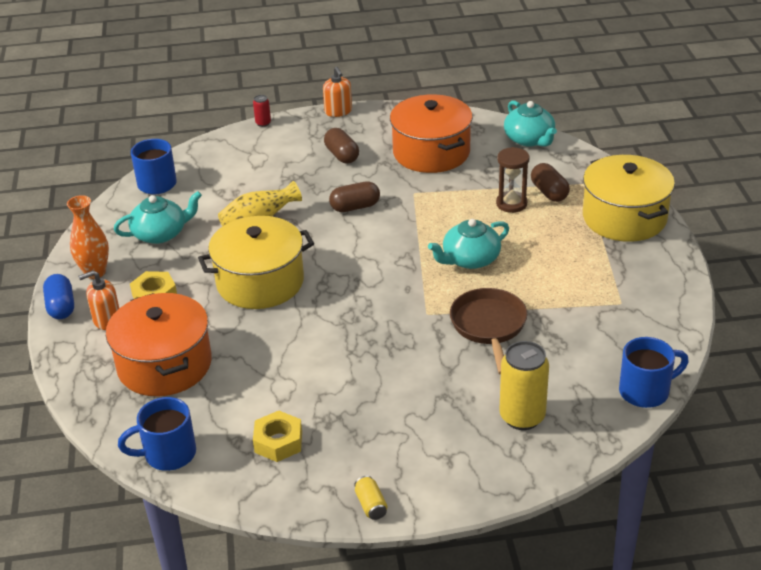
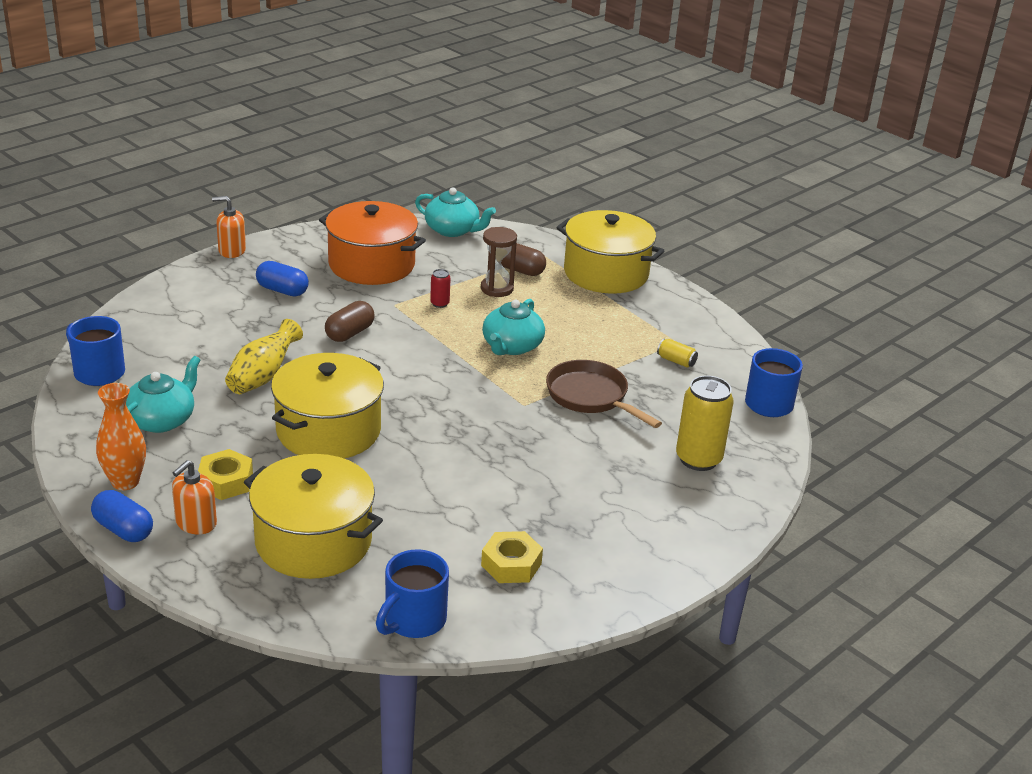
camera: 40 degrees left, 5 degrees down
(165, 365) = (313, 541): orange pot -> yellow pot
(263, 123) = (159, 282): red can -> red can (439, 303)
(338, 111) = (232, 251): orange soap dispenser -> orange soap dispenser turned 150 degrees clockwise
(342, 155) = (282, 290): brown capsule -> blue capsule
(371, 505) = (654, 581): yellow can -> yellow can (676, 361)

